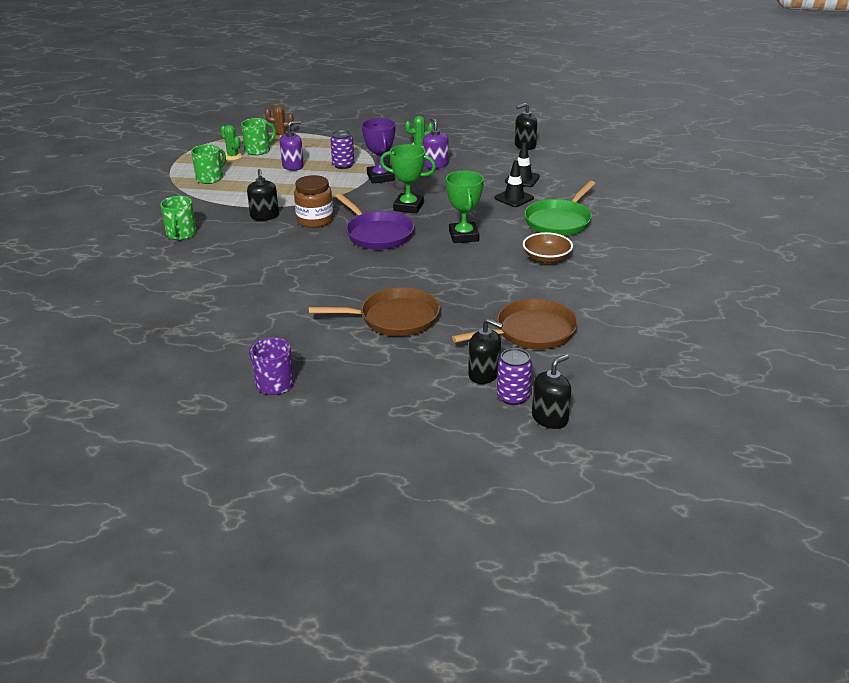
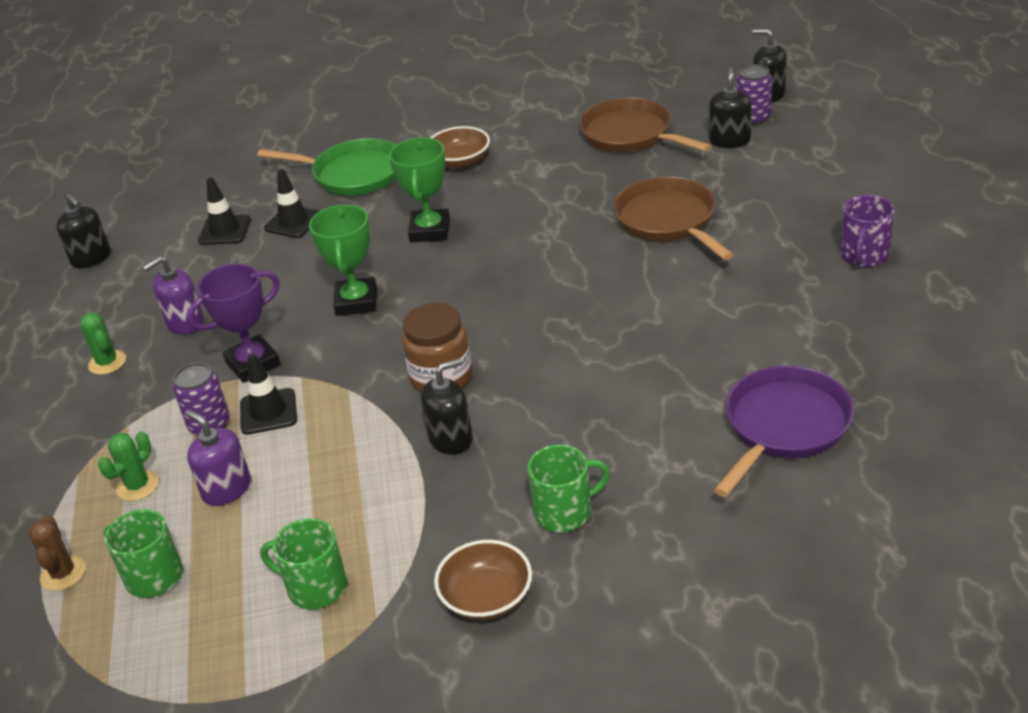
camera: 105 degrees left, 5 degrees up
(157, 209) = (486, 597): none -> brown bowl
(233, 156) = (192, 603): green cactus -> green cactus (138, 486)
(337, 178) = (268, 412): none -> black traffic cone
(377, 234) = (458, 302): purple pan -> purple pan (784, 426)
(463, 236) = (430, 231): green trophy -> green trophy turned 60 degrees counterclockwise

